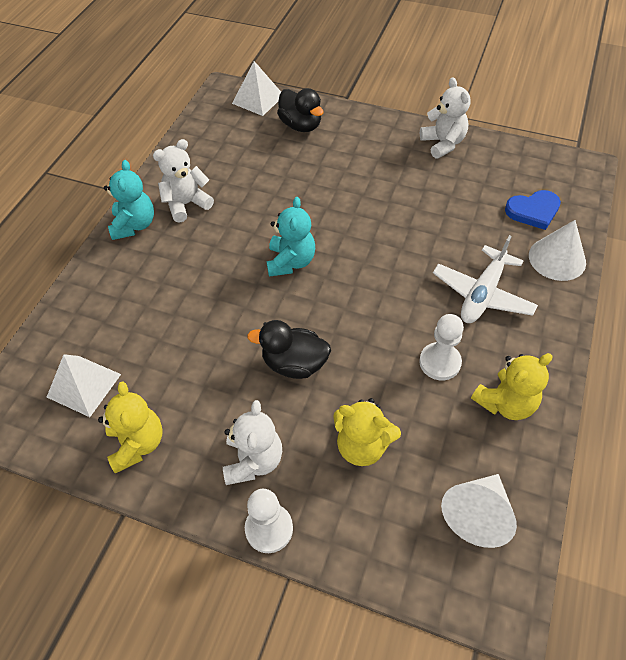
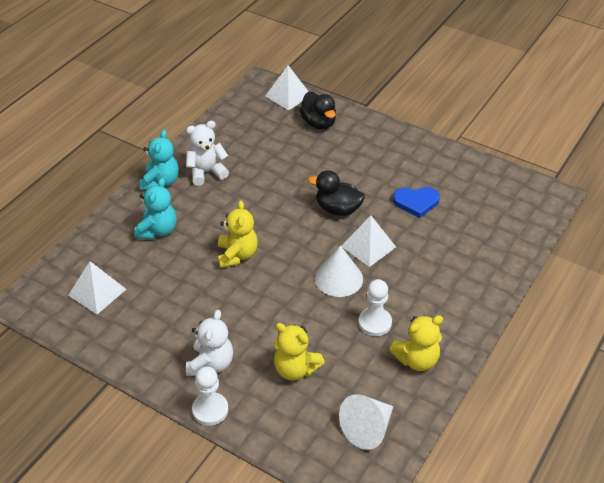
camera: 10 degrees right, 10 degrees down
(137, 444) = (128, 338): yellow teddy bear -> yellow teddy bear (237, 255)
(291, 262) = (279, 230): turquoise teddy bear -> turquoise teddy bear (157, 230)
(294, 364) = (260, 304): black duck -> black duck (338, 209)
(401, 264) = (368, 246): none -> white pyramid
(443, 144) = (436, 156): white teddy bear -> none
(482, 294) = (427, 279): white plane -> none
(533, 211) = (494, 223): blue heart -> blue heart (416, 202)
(557, 258) = (499, 263): white cone -> white cone (339, 278)

